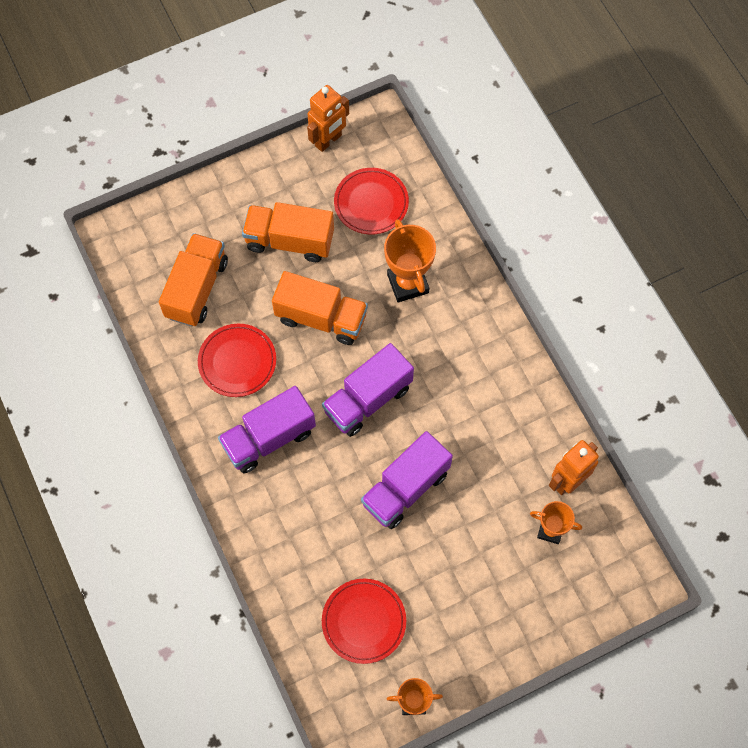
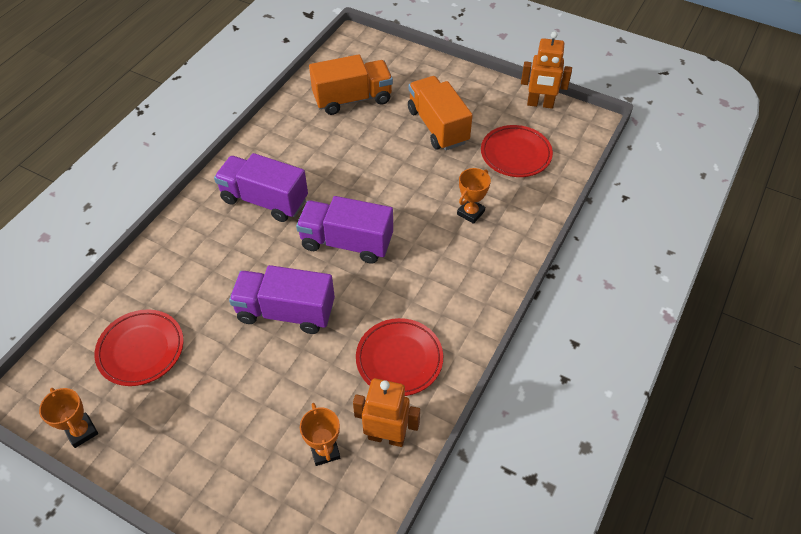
camera: 55 degrees right, 15 degrees down
(237, 362) = (313, 150): red plate -> red plate (399, 359)
(321, 318) = (391, 177): orange truck -> none
(407, 283) = (470, 213): orange trophy -> orange trophy, size x0.62

